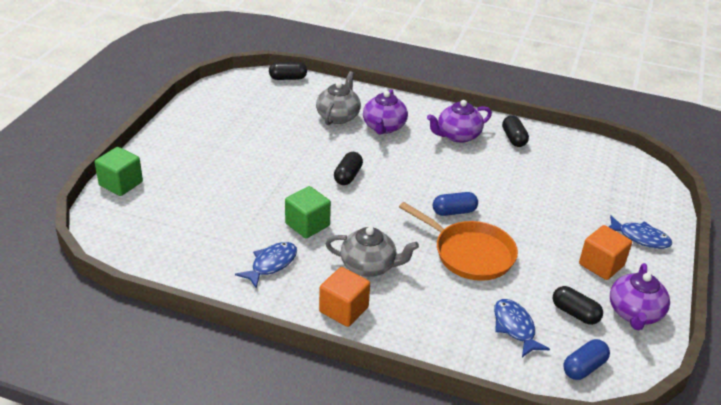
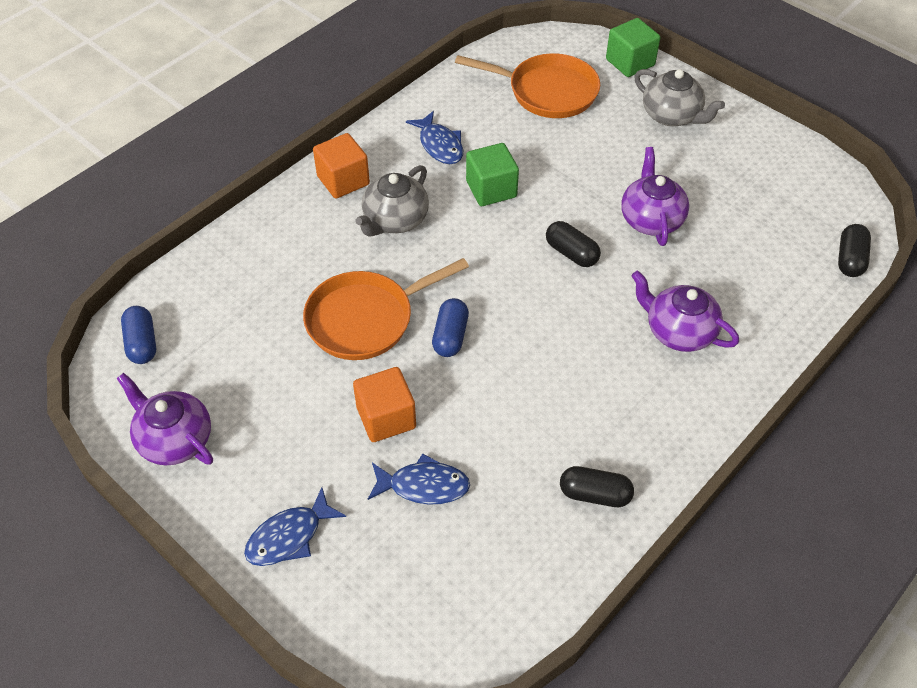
camera: 115 degrees right, 15 degrees up
(176, 220) = (547, 92): none -> orange pan
(338, 116) = (723, 287): grey teapot -> grey teapot (672, 115)
(457, 136) = (627, 417): purple teapot -> purple teapot (651, 219)
(515, 327) = (231, 309): blue fish -> blue fish (423, 486)
(575, 313) = (214, 376): black capsule -> none
(601, 265) = (269, 452): orange cube -> orange cube (386, 417)

